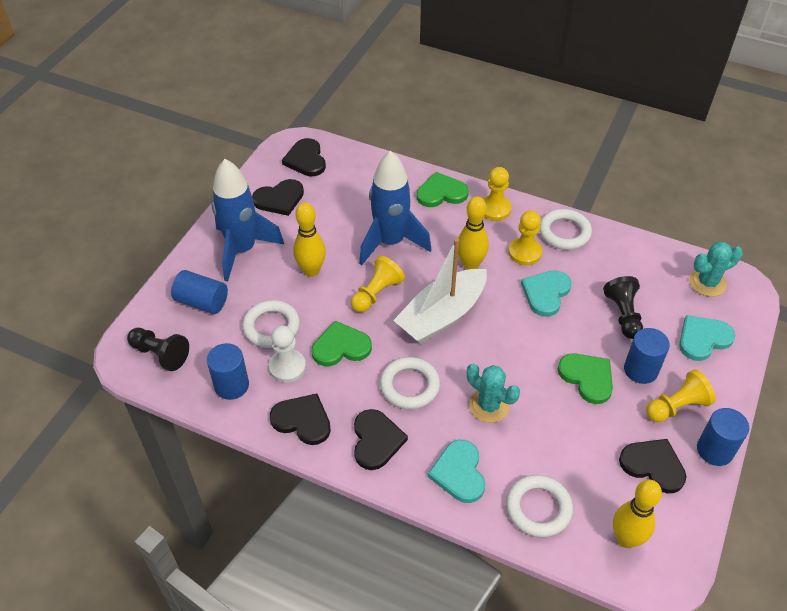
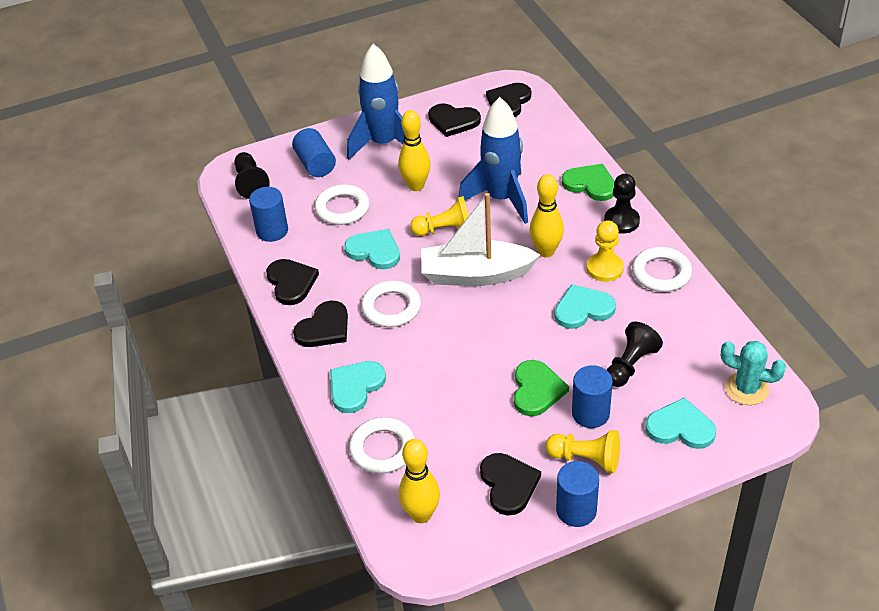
camera: 45 degrees right, 5 degrees down
(287, 367) = (322, 242): white pawn -> none
(341, 347) = (374, 251): green heart -> turquoise heart
(489, 405) = (433, 358): turquoise cactus -> none
(495, 209) = (621, 221): yellow pawn -> black pawn

